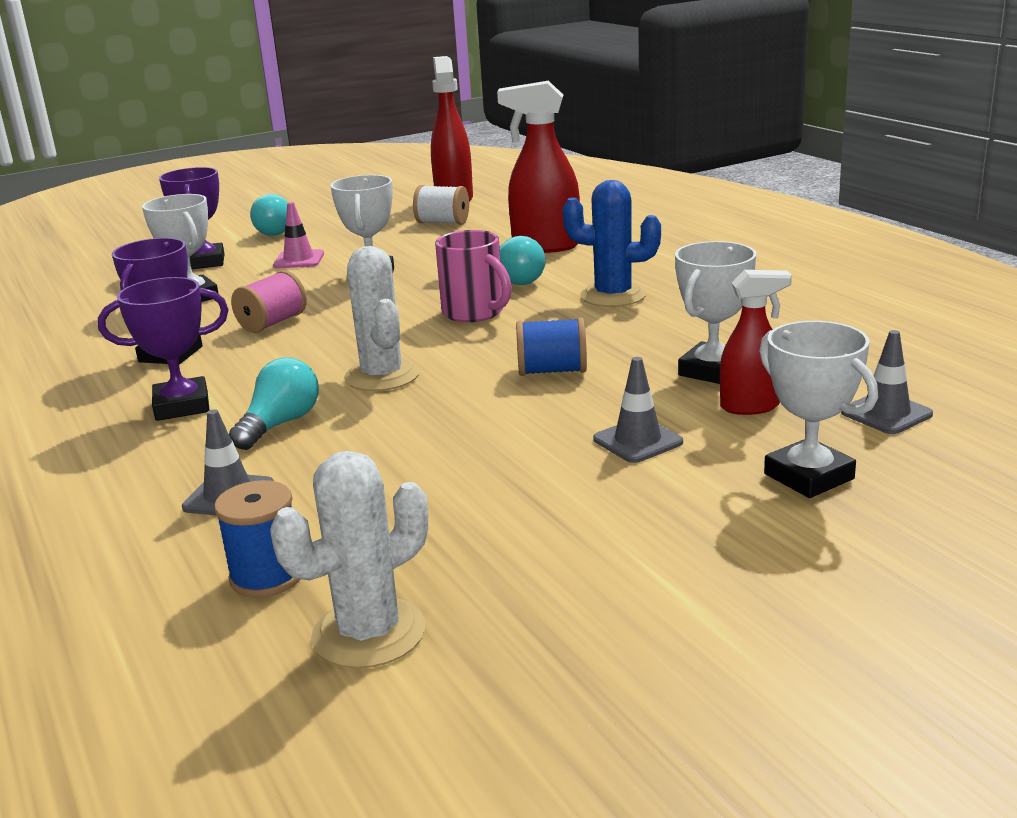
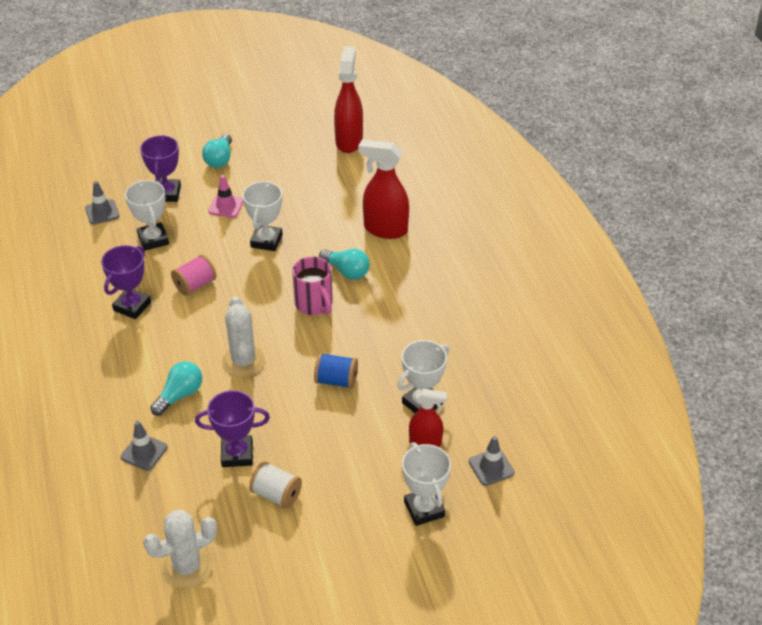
camera: 10 degrees right, 20 degrees up
(182, 406) = (132, 363): purple trophy -> purple trophy (237, 454)
(267, 576) = (151, 518): blue spool -> none
(443, 223) = (331, 176): white spool -> white spool (276, 494)
(613, 296) = (402, 305): blue cactus -> none
(637, 441) = (355, 458): grey traffic cone -> grey traffic cone (102, 212)

